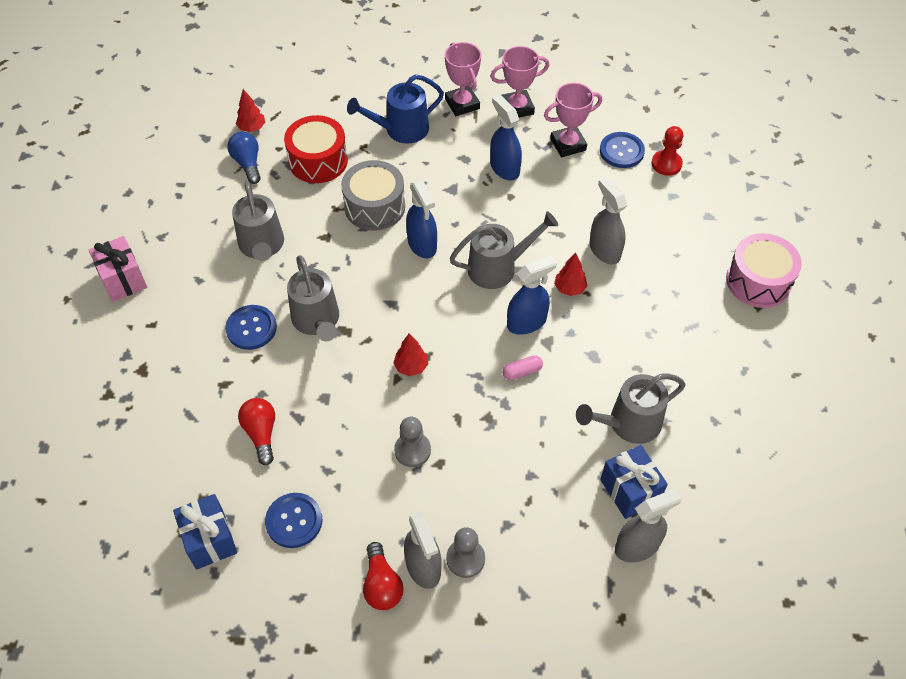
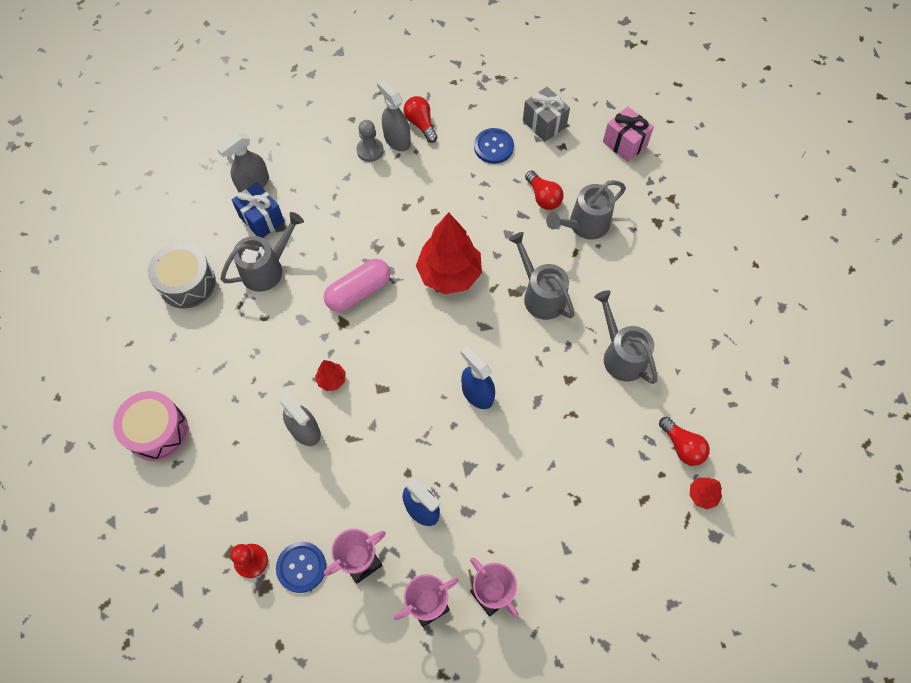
camera: 165 degrees right, 10 degrees up
(123, 280) = (721, 292): pink gift -> pink gift (624, 143)
(210, 540) = (544, 124): blue gift -> grey gift
(247, 163) = (682, 446): blue light bulb -> red light bulb
(251, 328) = (591, 275): blue button -> none
(318, 161) = (614, 468): red drum -> none
(374, 207) = (536, 425): grey drum -> grey drum (187, 283)
(401, 130) = (545, 535): blue watering can -> none
(411, 367) = (449, 274): red tree -> red tree, size x2.26
(412, 450) = (427, 211): grey pawn -> none
(498, 268) = (401, 385): grey watering can -> grey watering can (584, 225)
(522, 372) = (358, 291): pink capsule -> pink capsule, size x2.08
(527, 322) = (363, 337): blue spray bottle -> none

